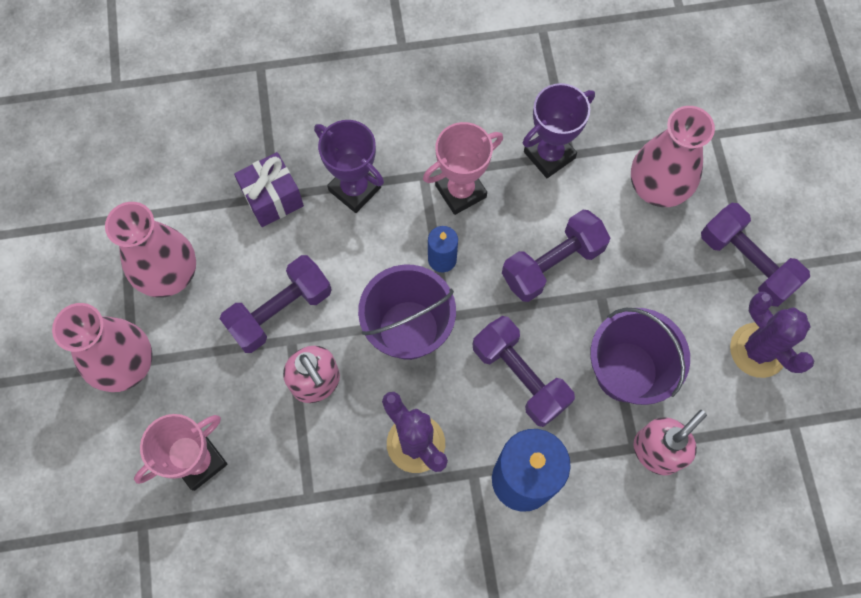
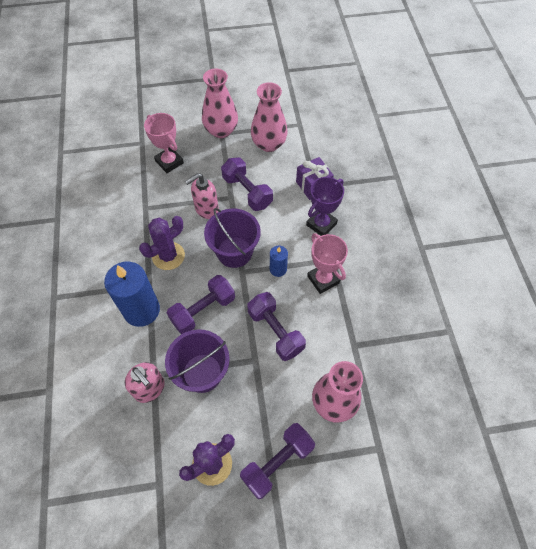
camera: 90 degrees right, 10 degrees down
(549, 155) = (352, 332): purple trophy -> none

